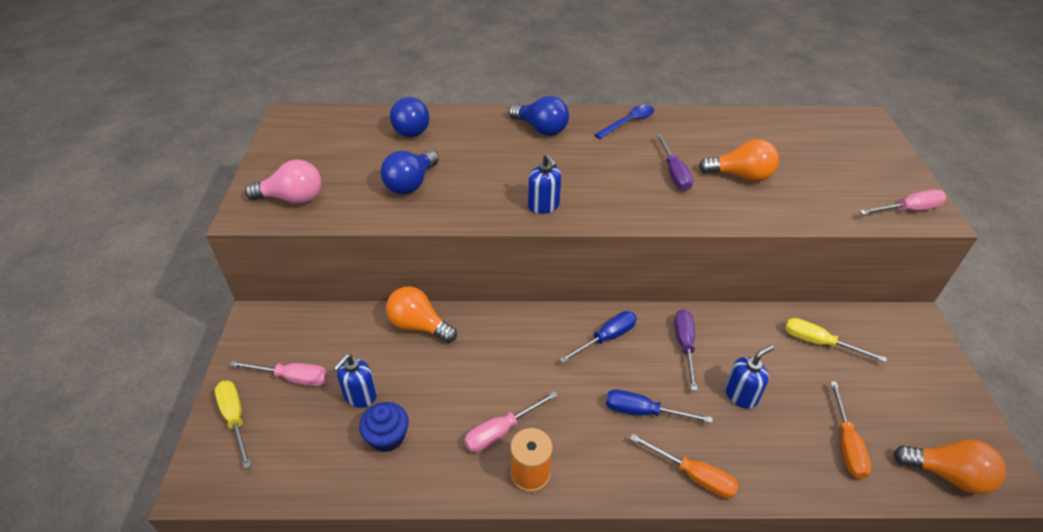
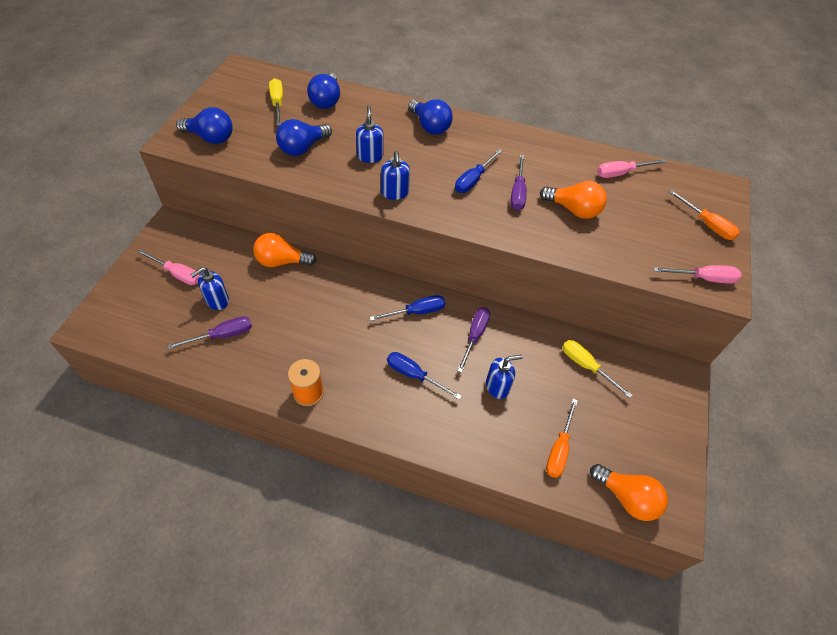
camera: 15 degrees right, 10 degrees up
(235, 418) = (128, 291): yellow screwdriver -> yellow screwdriver (277, 103)
(292, 198) = (210, 138): pink light bulb -> blue light bulb
(387, 437) = (222, 335): blue cupcake -> purple screwdriver
(419, 326) = (281, 261): orange light bulb -> orange light bulb turned 45 degrees counterclockwise
(493, 174) = (370, 156): none -> blue soap dispenser
(501, 431) = (303, 356): pink screwdriver -> pink screwdriver (621, 173)
(620, 171) = (473, 180): none -> blue screwdriver
(628, 122) = (506, 138): blue spoon -> none
(693, 476) = (426, 433): orange screwdriver -> orange screwdriver (707, 224)

